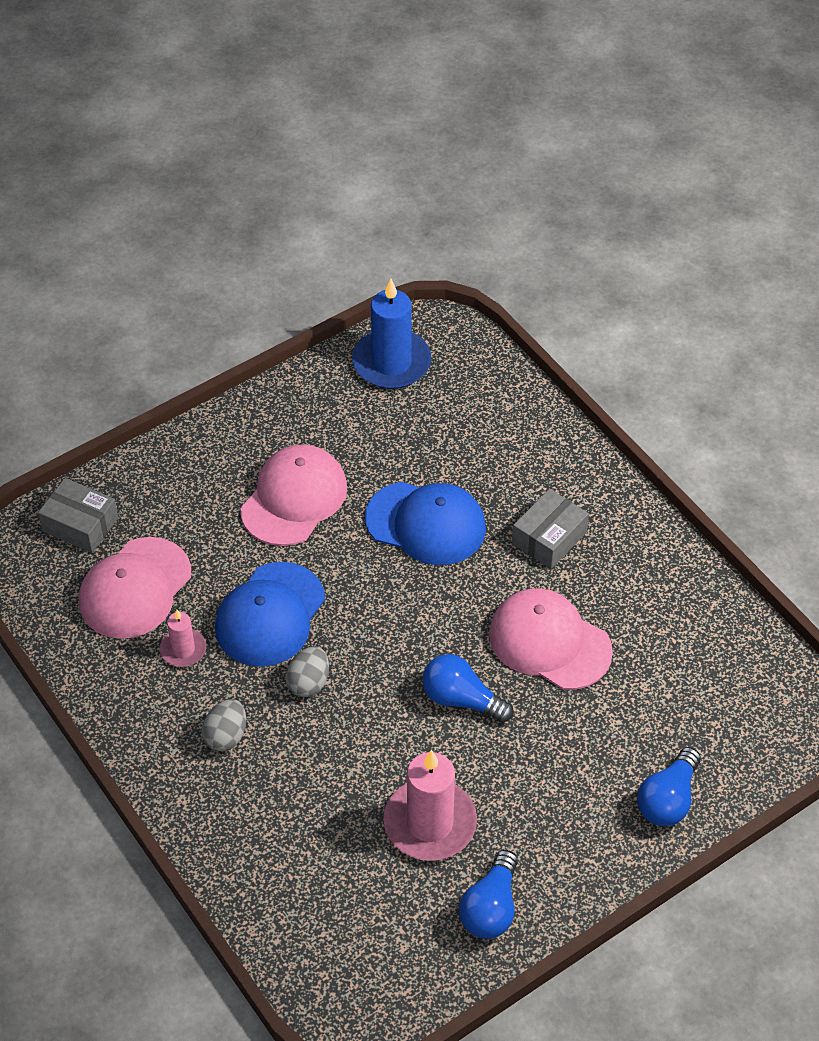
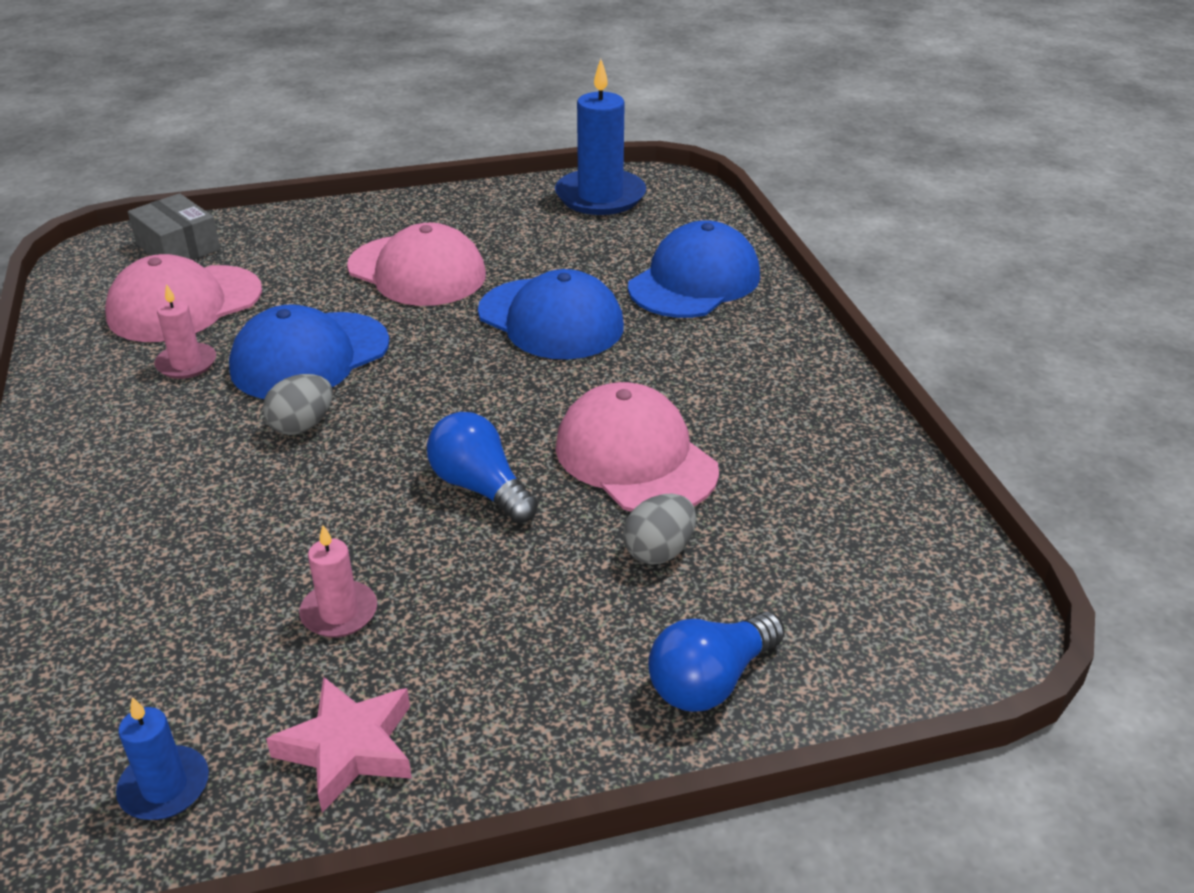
camera: 20 degrees right, 15 degrees down
(226, 736) = (160, 452): grey egg -> grey egg (659, 551)
(294, 498) = (417, 271): pink cap -> pink cap turned 75 degrees clockwise
(405, 963) = (164, 787): none -> blue candle
(430, 823) = (339, 613): pink candle -> pink candle, size x0.53
(490, 907) = (349, 748): blue light bulb -> pink star
(512, 449) = (694, 281): none -> blue cap
(549, 538) = (694, 361): grey box -> none

